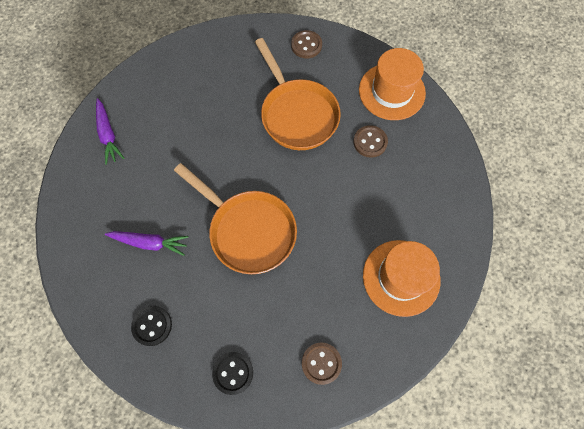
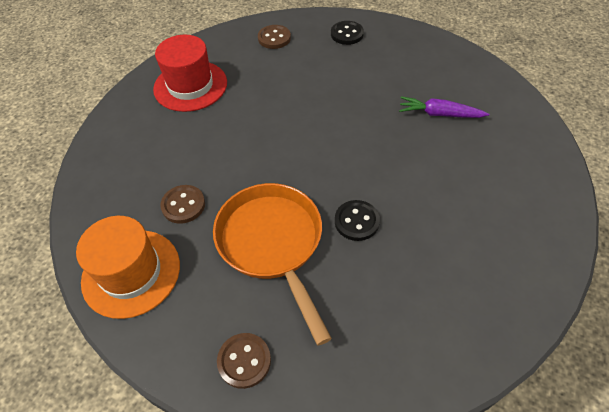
camera: 175 degrees left, 15 degrees down
(108, 135) = (529, 223): purple carrot -> none
(152, 326) = (421, 59): black button -> black button (356, 221)
(248, 230) = (336, 122): orange pan -> none
(401, 277) = (190, 86): orange hat -> red hat

